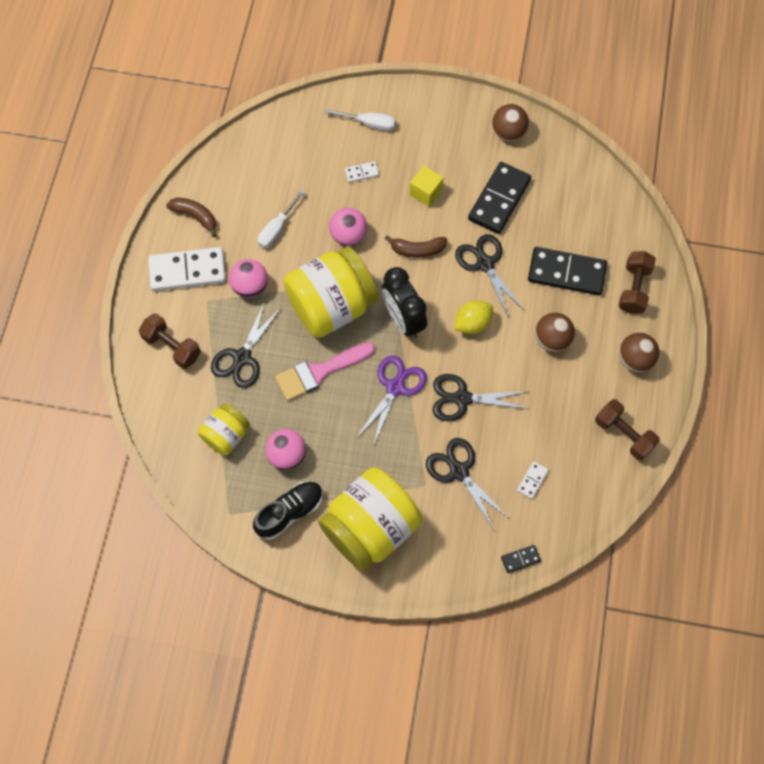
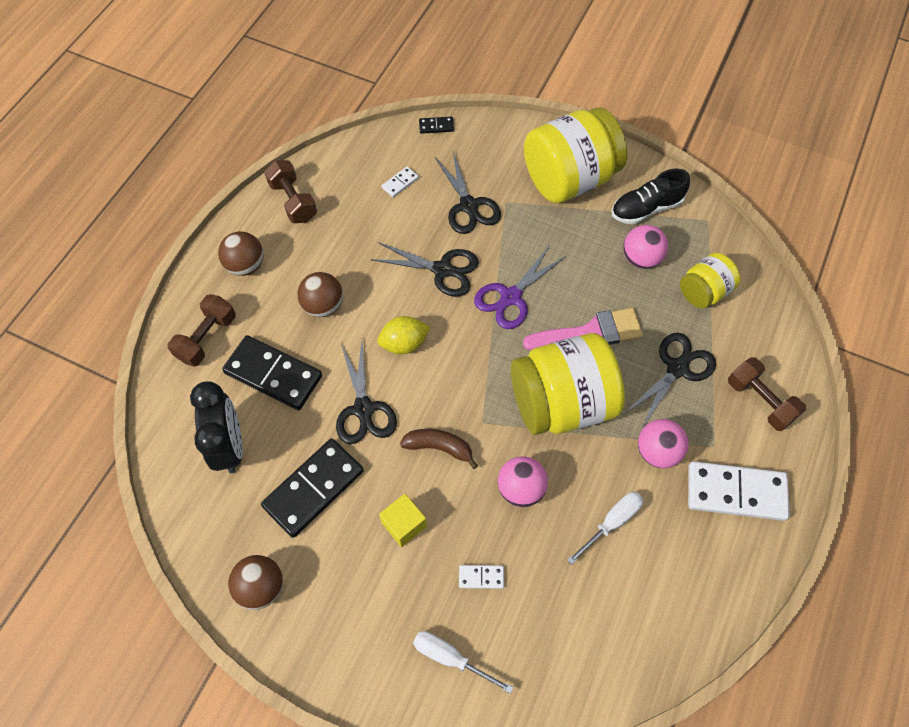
camera: 165 degrees left, 5 degrees down
(195, 216) = (720, 569): brown banana -> none
(403, 320) = (481, 367): black clock -> black clock (230, 446)

